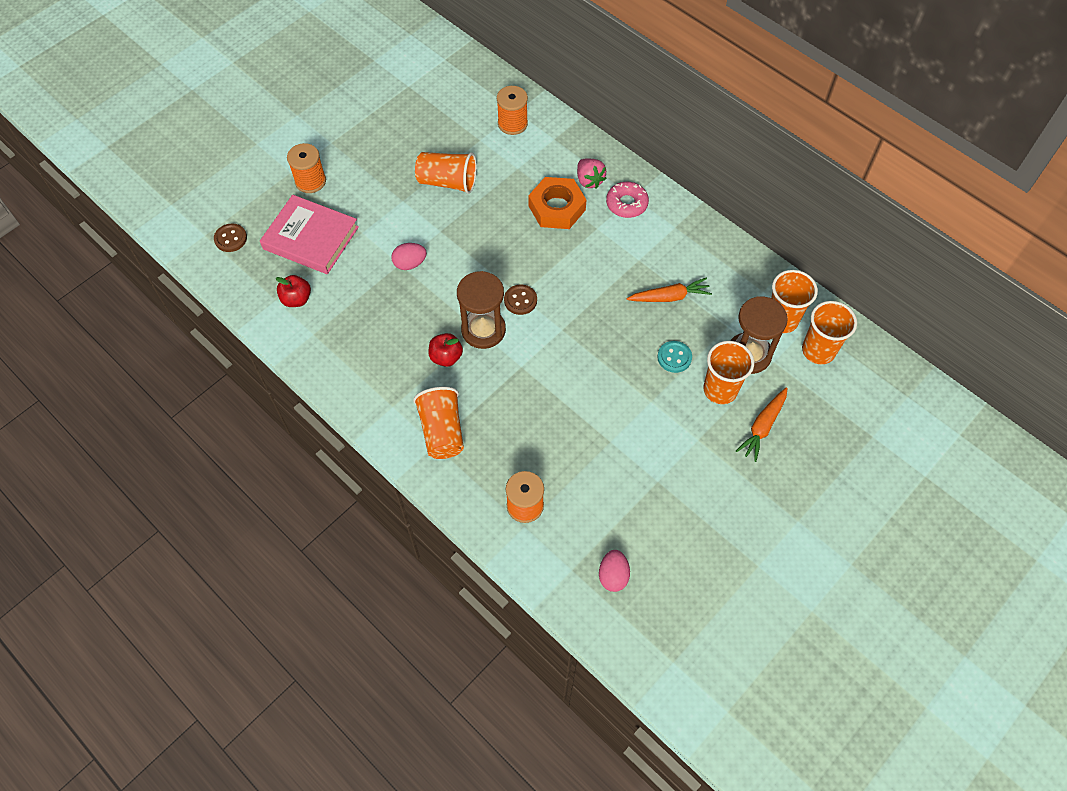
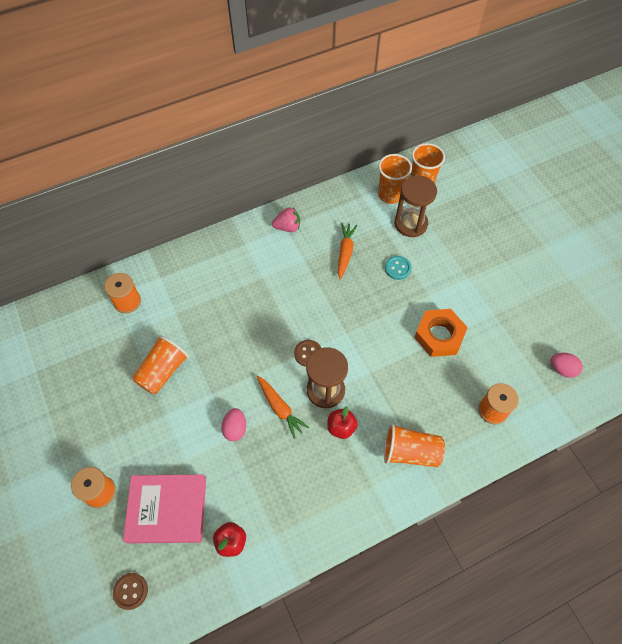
camera: 70 degrees left, 0 degrees up
(311, 238) = (167, 509): pink book -> pink book turned 45 degrees clockwise
(557, 208) = (230, 298): orange nut -> orange nut (439, 335)
(589, 180) = (215, 267): pink strawberry -> pink strawberry (287, 227)
(626, 204) = (249, 250): pink donut -> none
(720, 390) = (433, 251): orange cup -> none
(762, 427) = (470, 237): orange carrot -> orange carrot (280, 408)

